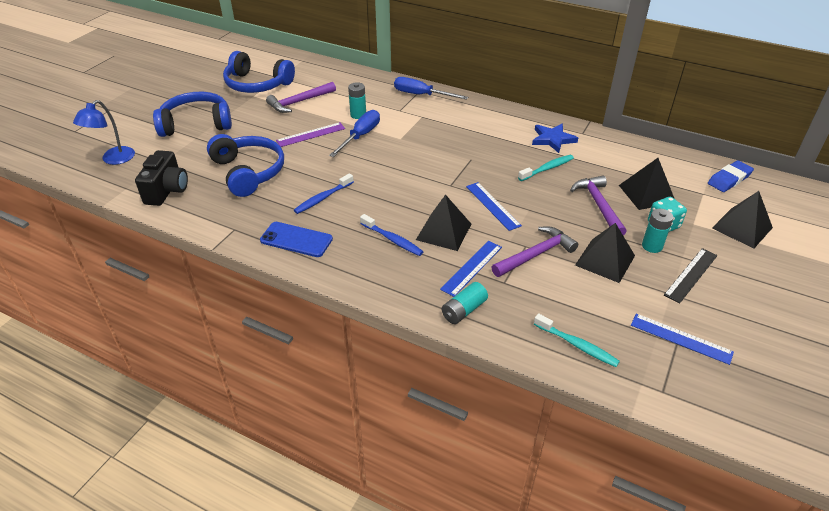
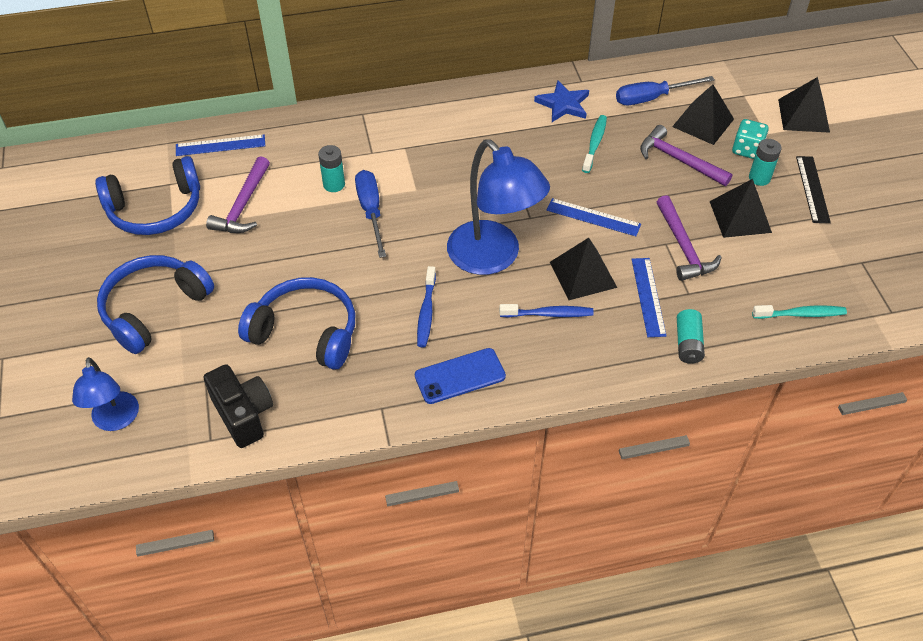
camera: 40 degrees left, 10 degrees up
(311, 134) = (313, 241): purple ruler -> none
(399, 193) = (493, 258): none -> blue lamp
(421, 95) = (371, 118): blue screwdriver -> blue screwdriver (651, 98)
(536, 254) = (683, 247): purple hammer -> purple hammer turned 150 degrees clockwise
(681, 338) = (860, 256): blue ruler -> blue ruler (220, 145)
(729, 179) = (749, 66): blue eraser -> none

